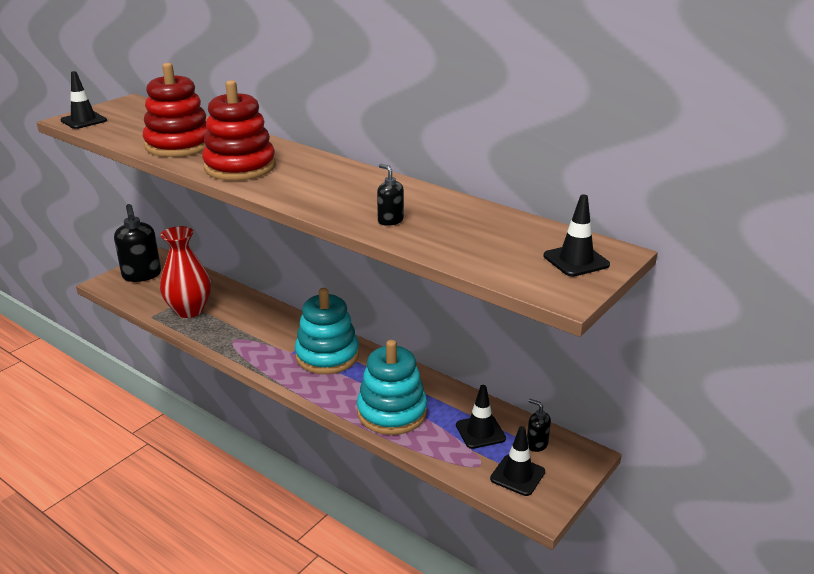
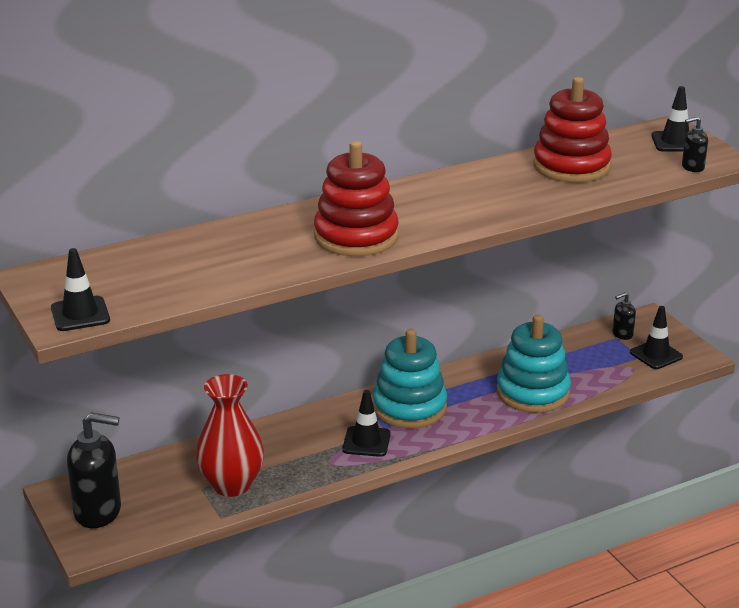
camera: 65 degrees left, 0 degrees up
(179, 145) = (249, 261): red stacking toy -> red stacking toy (571, 166)
(390, 220) = (552, 191): black soap dispenser -> black soap dispenser (692, 167)
(480, 432) = (590, 355): black traffic cone -> black traffic cone (366, 442)

